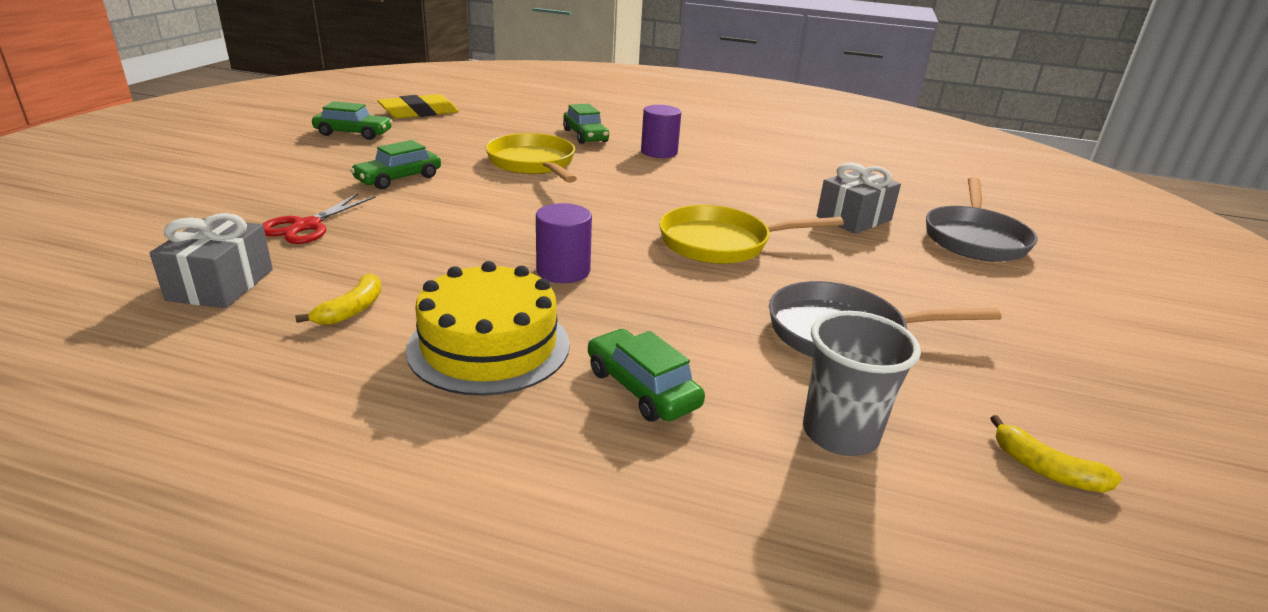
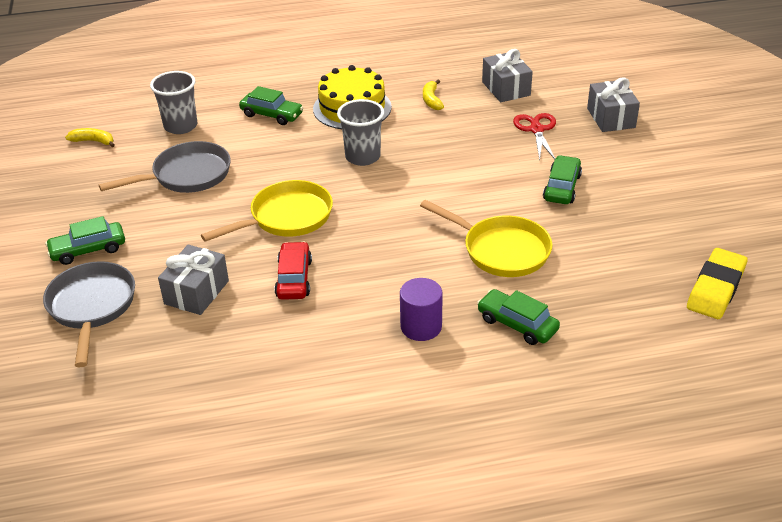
camera: 155 degrees right, 10 degrees up
(203, 208) = (611, 118): none -> grey gift
(353, 133) = (692, 224): green car -> green car (88, 250)
(563, 271) = (362, 157): purple cylinder -> grey cup
(746, 200) = (294, 278): none -> red car

